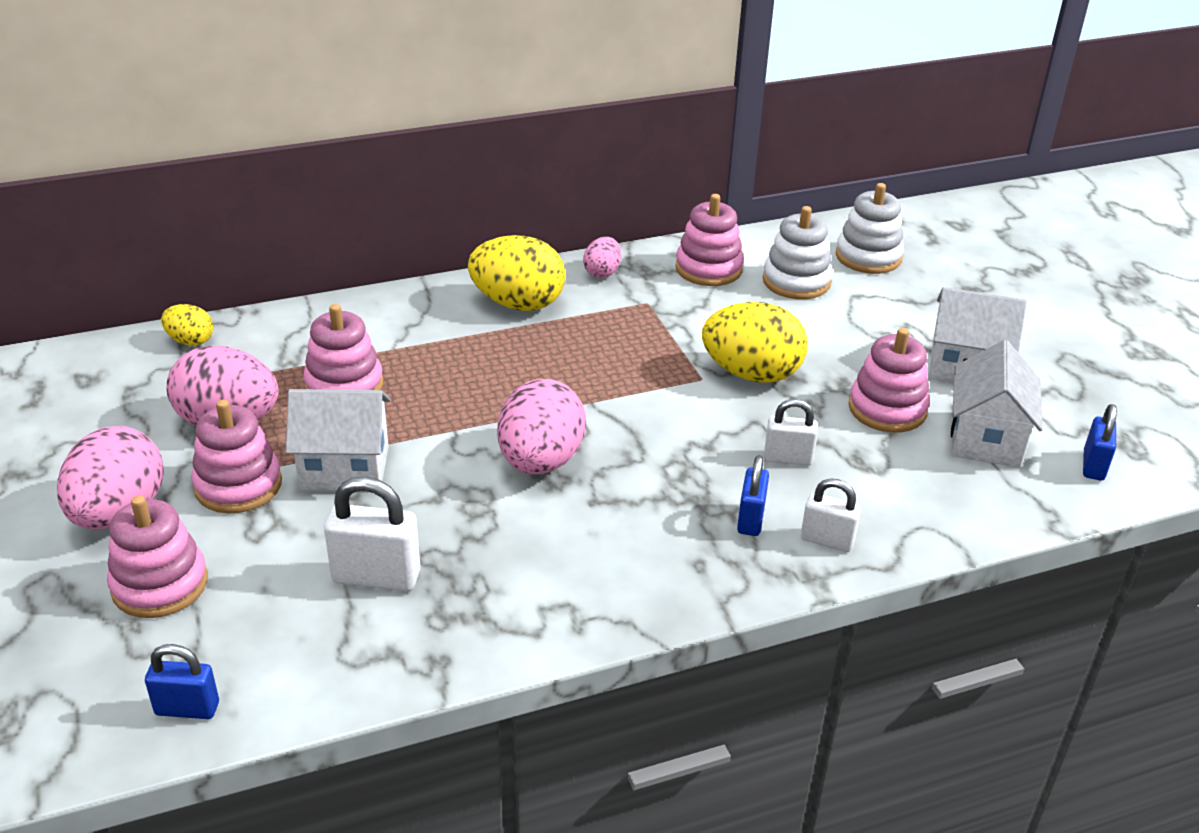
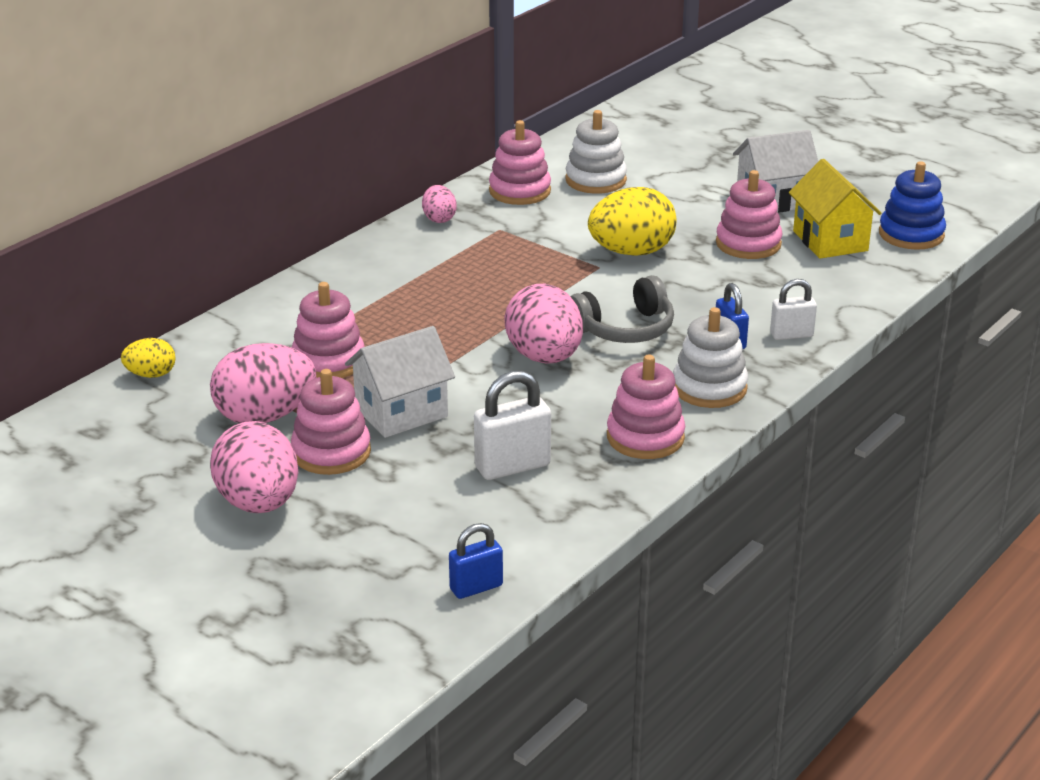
camera: 30 degrees left, 5 degrees down
(160, 584) = (355, 531): pink stacking toy -> pink stacking toy (645, 437)
(518, 304) = (398, 261): yellow egg -> none
(654, 460) = (625, 329): none -> grey headphones
(788, 458) = (714, 296): white padlock -> none
(868, 257) = (630, 147): white stacking toy -> white stacking toy (709, 388)
(985, 439) = (830, 241): white house -> yellow house
(1093, 466) = (911, 234): blue padlock -> blue stacking toy

